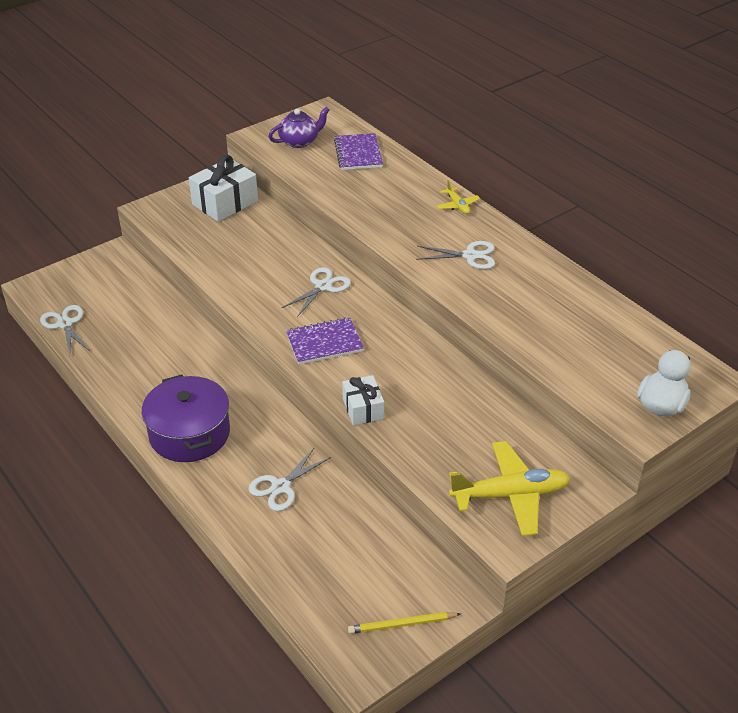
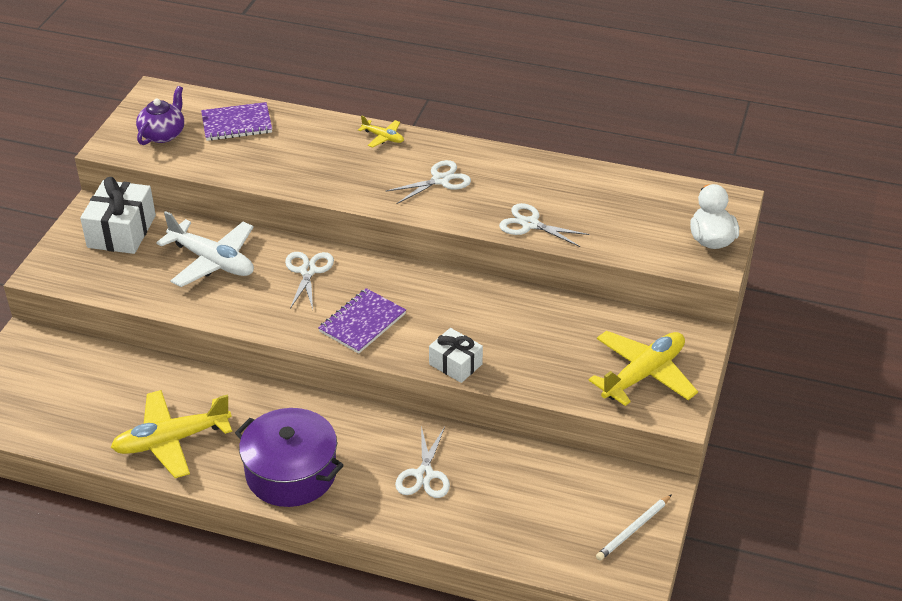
camera: 35 degrees left, 0 degrees up
(65, 324) = (47, 434): white scissors -> white scissors (530, 224)
(135, 368) = (171, 440): none -> yellow plane
(264, 249) = (212, 261): none -> white plane
(358, 153) = (237, 124): purple notebook -> purple notebook turned 60 degrees counterclockwise
(402, 624) = (633, 529): yellow pencil -> white pencil

